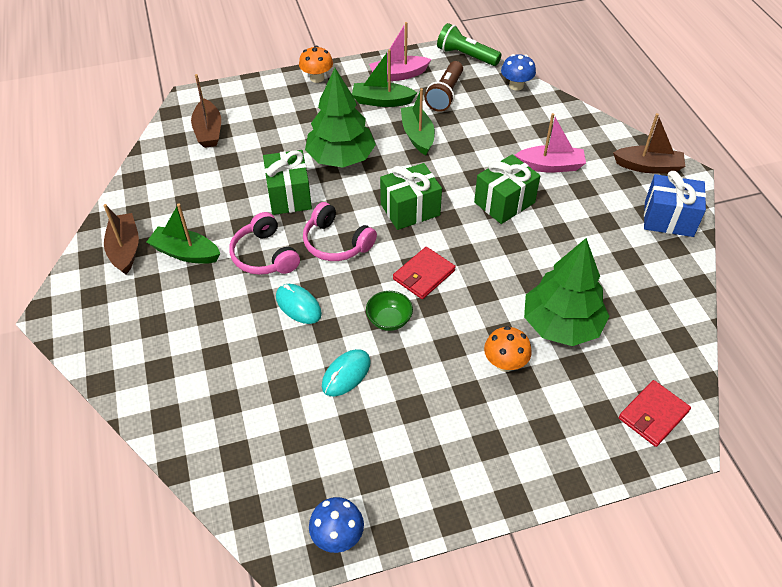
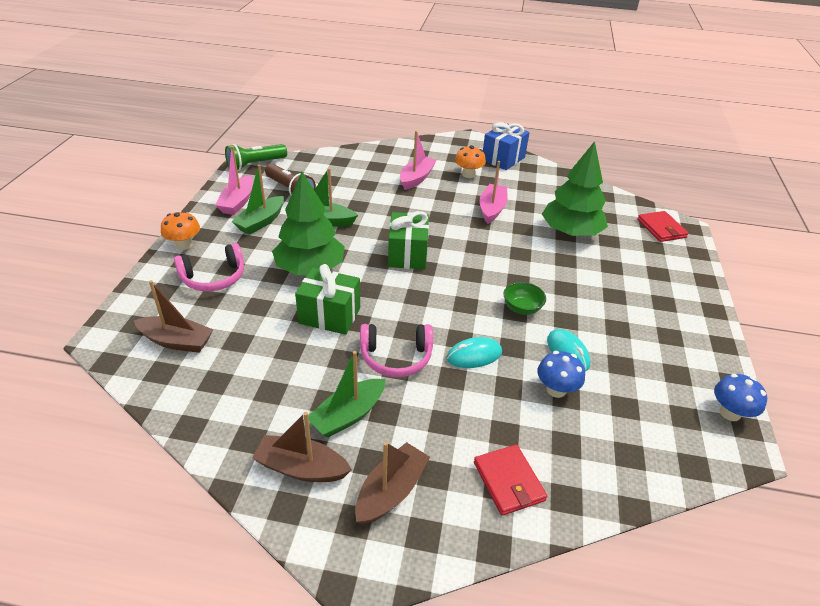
camera: 65 degrees left, 10 degrees down
(336, 243) = (414, 307): pink headphones -> pink headphones (214, 277)
(424, 275) = (485, 274): red wallet -> red wallet (508, 481)
(504, 202) = (437, 210): green gift -> none
(505, 363) = (593, 269): orange mushroom -> orange mushroom (468, 174)
(516, 86) = (317, 158): blue mushroom -> blue mushroom (556, 390)
(547, 244) = (492, 209): none -> pink boat
(648, 166) = (450, 146): brown boat -> brown boat (391, 491)

